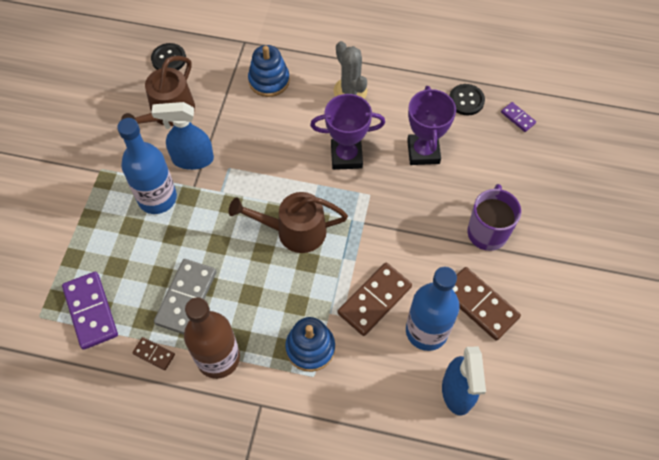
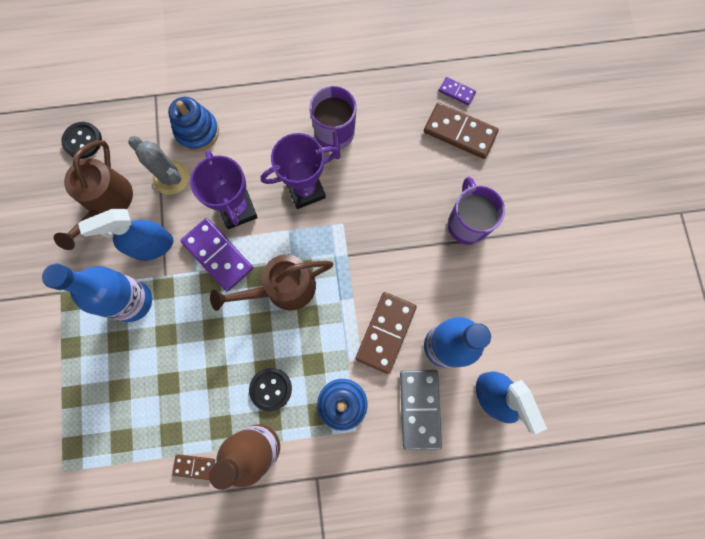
camera: 20 degrees left, 15 degrees up
(91, 311) = (113, 446): purple domino -> purple domino (218, 255)
(186, 298) = (203, 396): grey domino -> grey domino (420, 408)
(350, 91) = (284, 116): grey cactus -> grey cactus (171, 177)
(390, 119) = (334, 134): none -> purple mug
(423, 152) = (378, 160): purple trophy -> purple trophy (237, 210)
(466, 100) = (401, 89): black button -> black button (270, 389)
(479, 305) = (484, 301): brown domino -> brown domino (459, 132)

